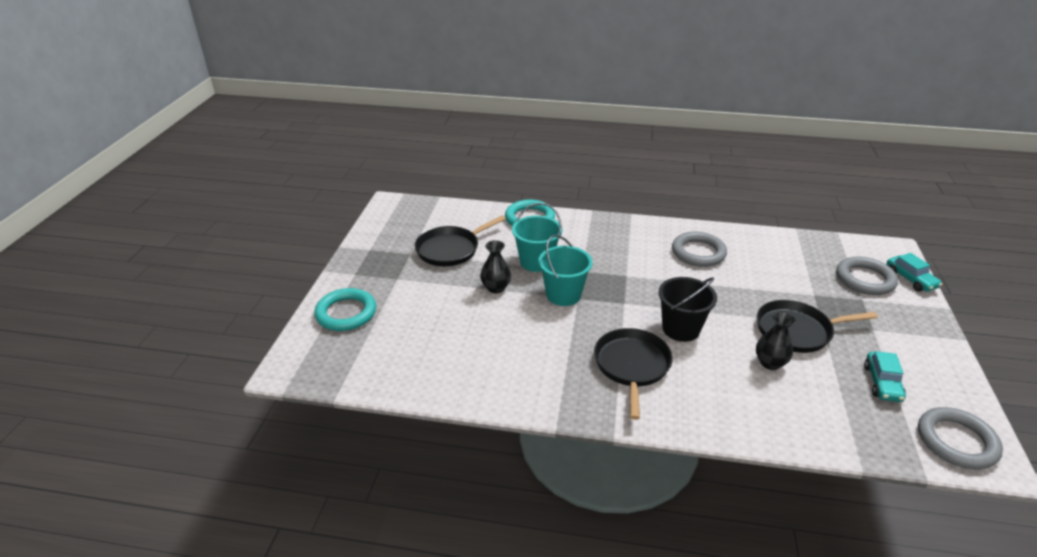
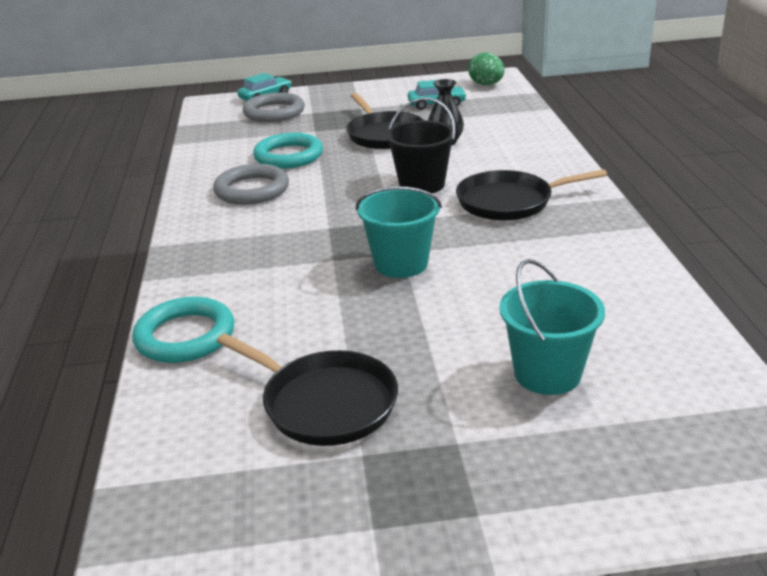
camera: 105 degrees left, 5 degrees down
(346, 313) = (604, 473): turquoise ring -> turquoise ring (288, 156)
(496, 288) = (418, 323): black vase -> none
(536, 262) = (326, 301): turquoise bucket -> turquoise bucket (547, 373)
(956, 441) = (486, 84): grey ring -> green egg

